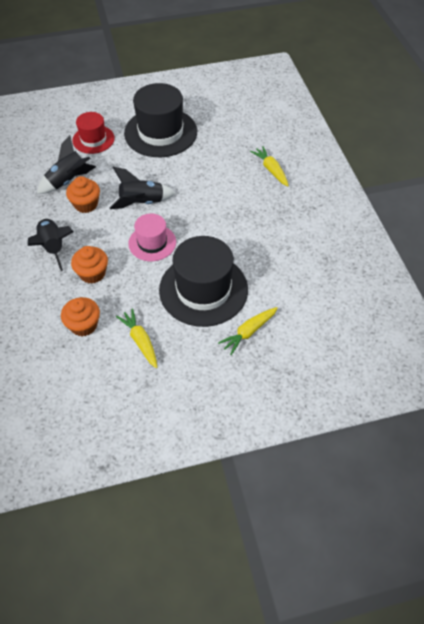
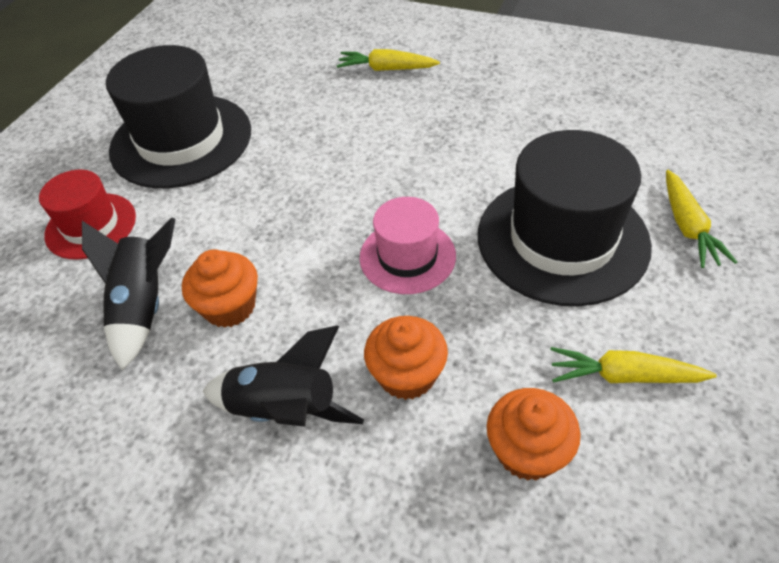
camera: 50 degrees left, 5 degrees down
(142, 203) = (306, 229): black rocket -> none

